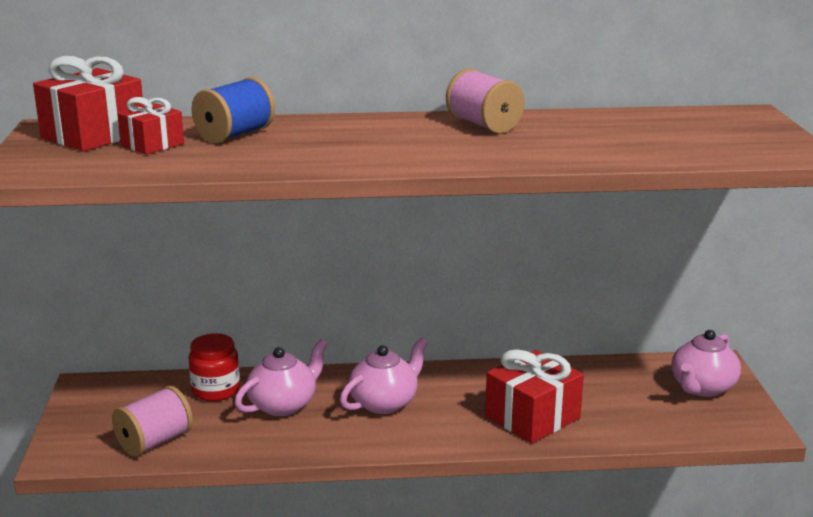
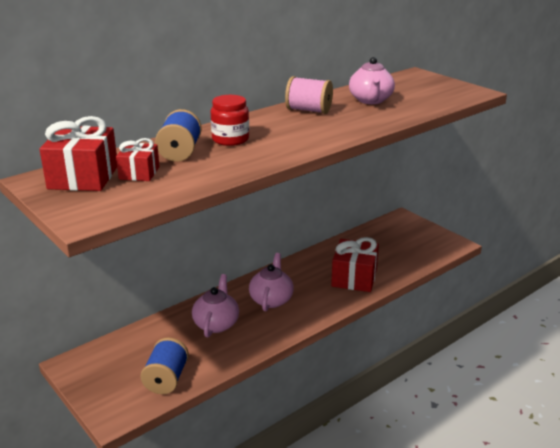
camera: 35 degrees left, 5 degrees up
(154, 442) = (166, 379): pink spool -> blue spool
(216, 390) = (163, 331): red jar -> red jar (230, 139)
(702, 388) = (410, 232): pink teapot -> pink teapot (370, 100)

